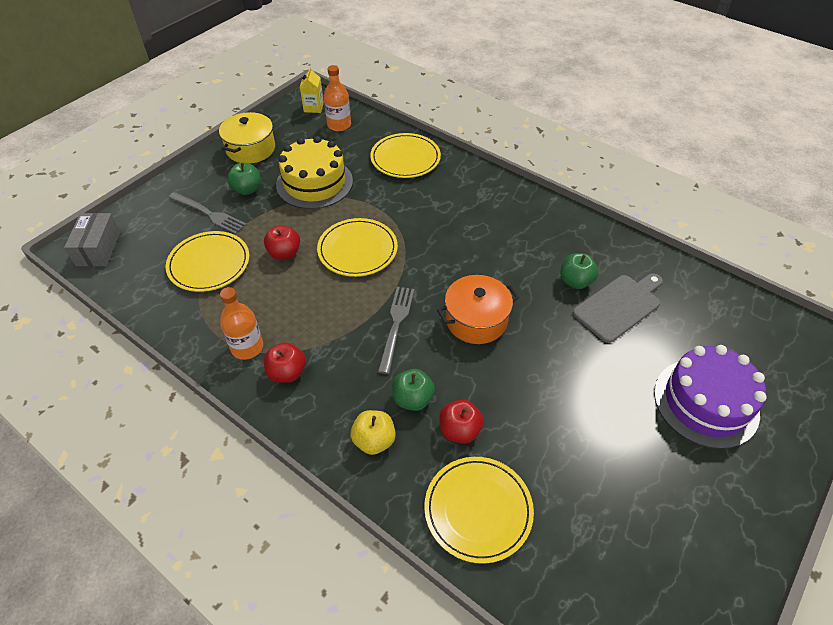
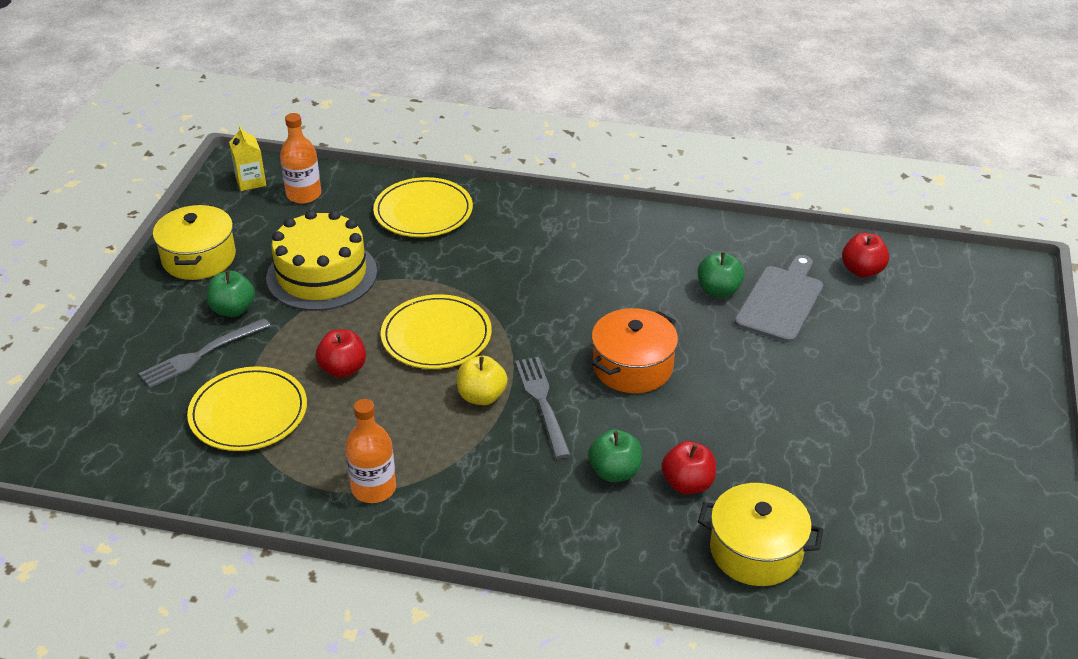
camera: 25 degrees left, 10 degrees down
(98, 249) = (71, 445): grey box -> none
(209, 214) = (201, 354): grey fork -> grey fork turned 135 degrees clockwise
(287, 372) = (445, 497): red apple -> red apple (862, 270)
(374, 440) = (599, 528): yellow apple -> yellow apple (481, 396)
(478, 510) = (756, 550): yellow plate -> yellow pot
(706, 402) = (922, 367): purple cake -> none

